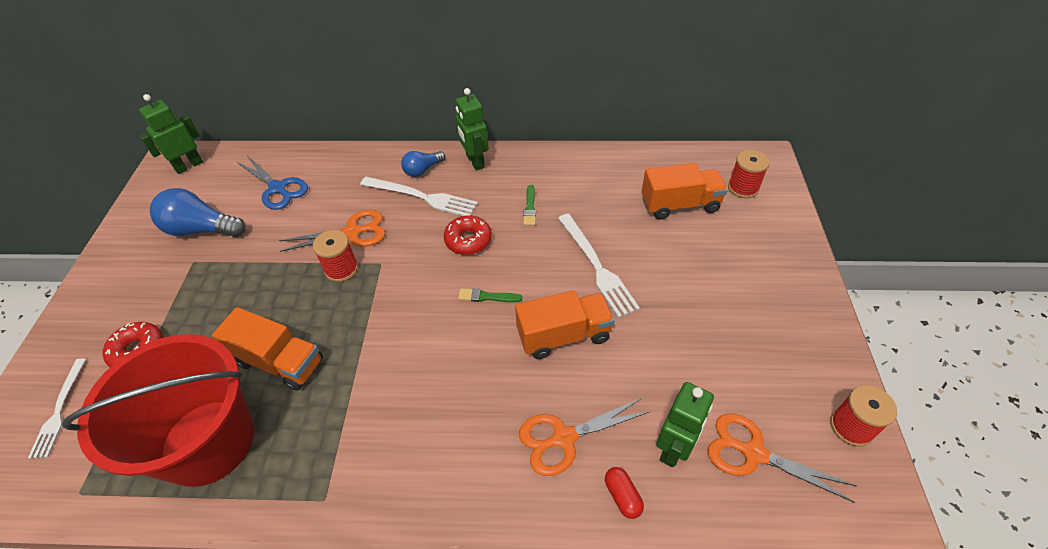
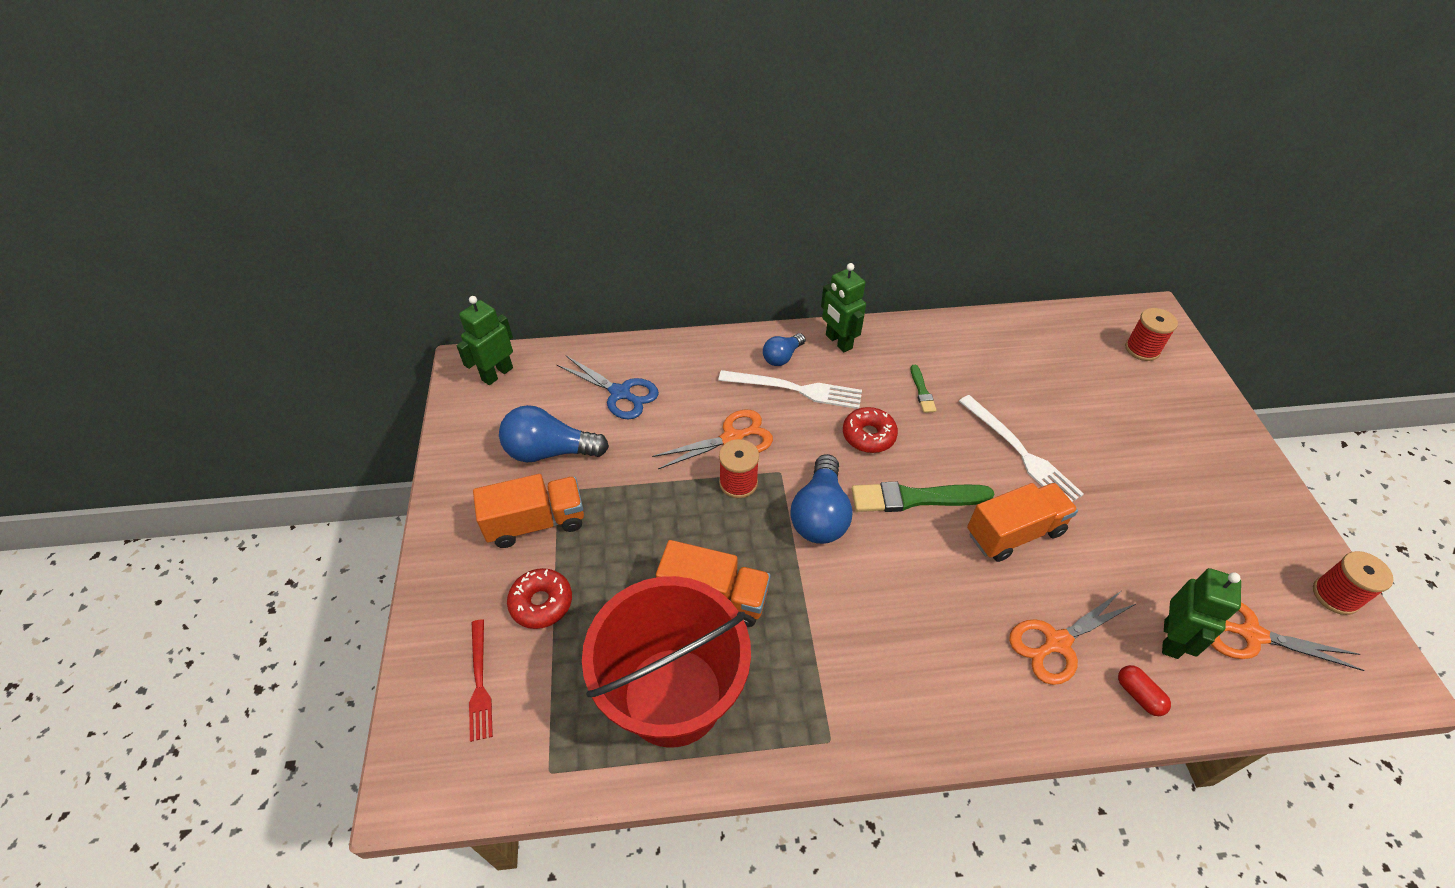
camera: 10 degrees left, 0 degrees up
(59, 410) = (479, 683): white fork -> red fork
(399, 302) = (820, 514): none -> blue light bulb
(487, 297) = (915, 498): green brush -> green brush, size x1.98
(679, 205) = (1082, 374): orange truck -> orange truck (536, 522)

